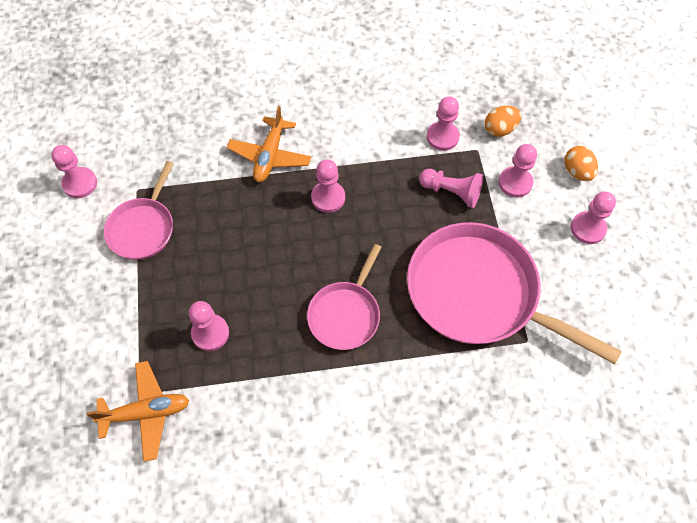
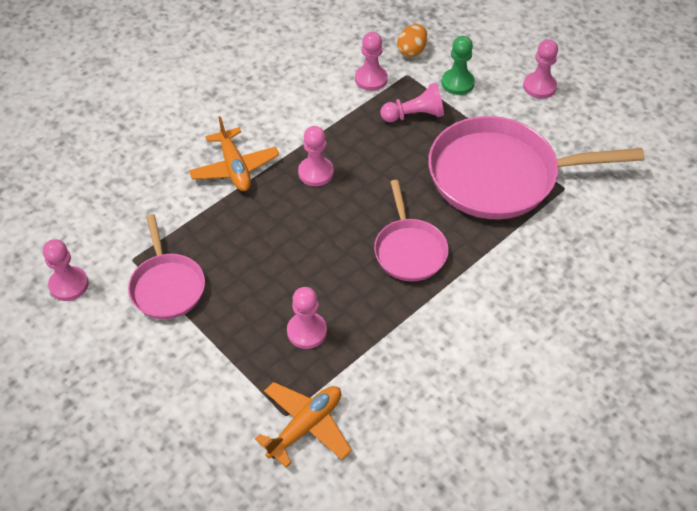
camera: 35 degrees left, 10 degrees down
(515, 183) = (457, 83): pink pawn -> green pawn
(577, 172) = (497, 51): orange egg -> none

